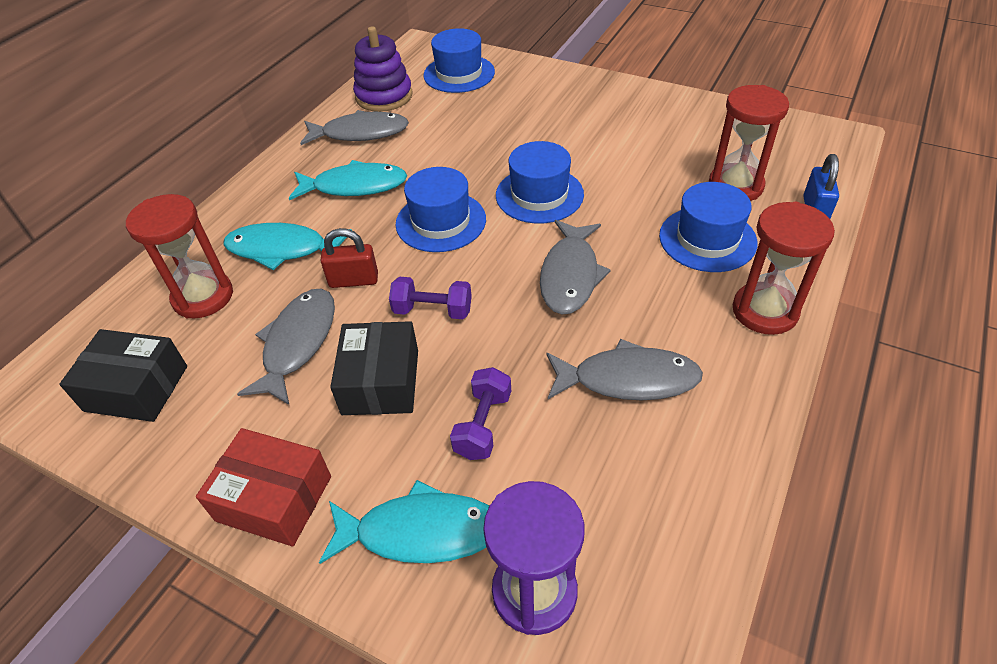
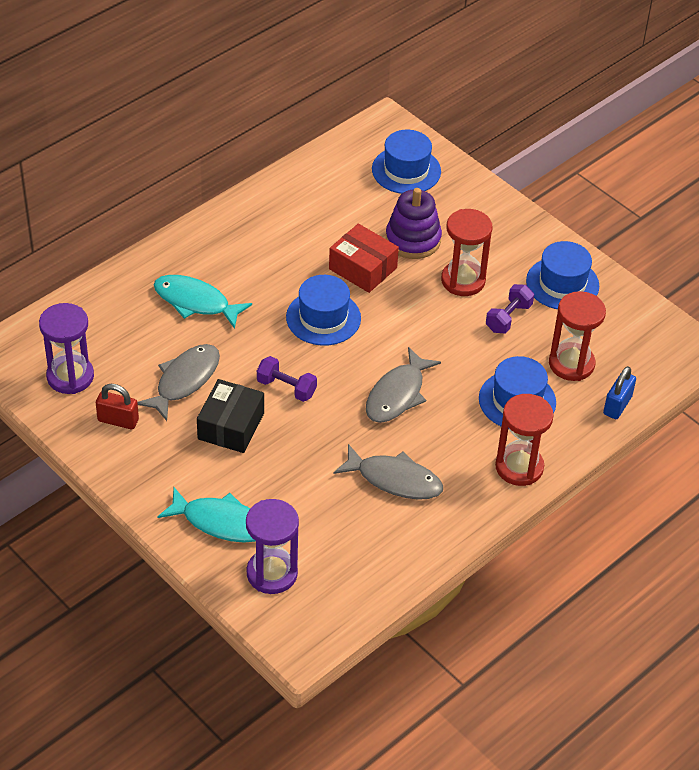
camera: 15 degrees right, 0 degrees up
(136, 388) = (70, 376): black box -> purple hourglass
(203, 297) = (128, 323): red hourglass -> red hourglass (463, 280)
(274, 498) = (141, 475): red box -> red box (363, 268)
(354, 186) = (269, 263): turquoise fish -> none
(354, 280) = (239, 345): red padlock -> red padlock (118, 420)
(360, 133) = (293, 210): grey fish -> none
(384, 96) = (328, 175): purple stacking toy -> purple stacking toy (413, 239)
(483, 425) = (285, 475): purple dumbbell -> purple dumbbell (508, 318)
(539, 195) = (411, 320): blue hat -> blue hat (562, 283)

